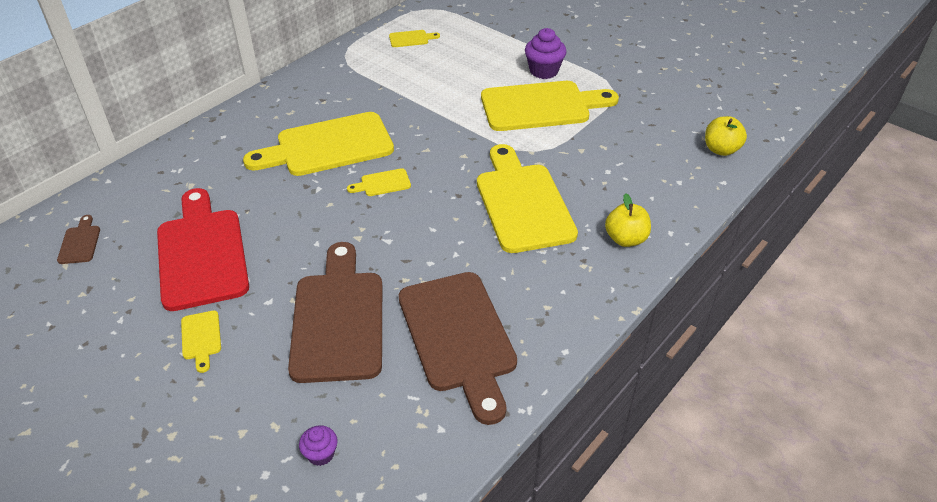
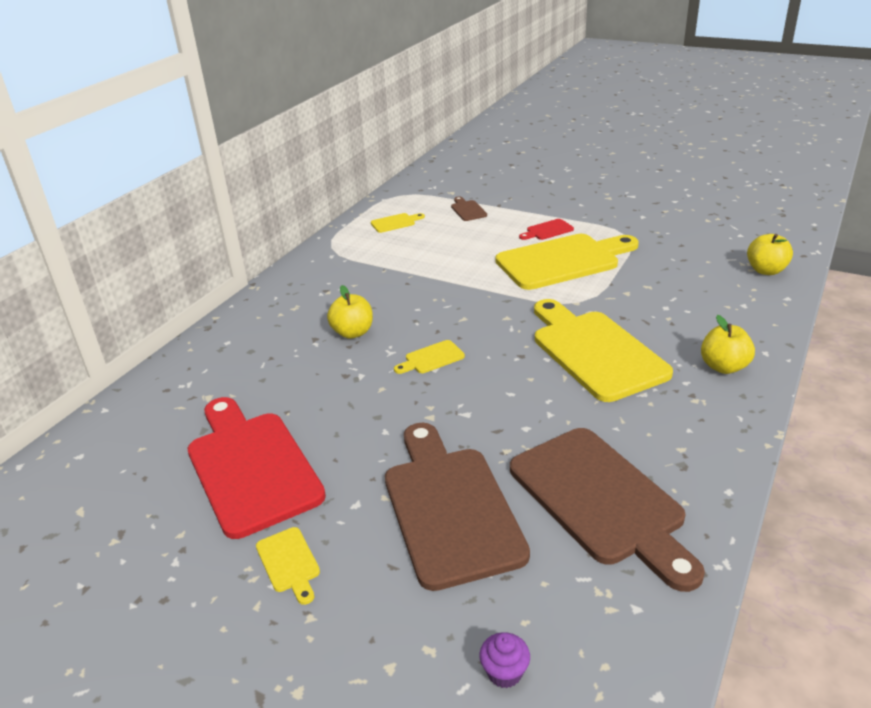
camera: 10 degrees left, 10 degrees down
(80, 242) = (91, 482): brown cutting board -> brown cutting board (468, 210)
(328, 146) = (352, 332): yellow cutting board -> yellow apple
(543, 71) = (547, 230): purple cupcake -> red cutting board

